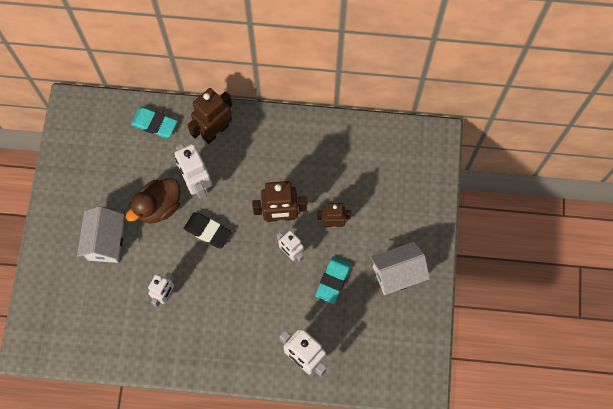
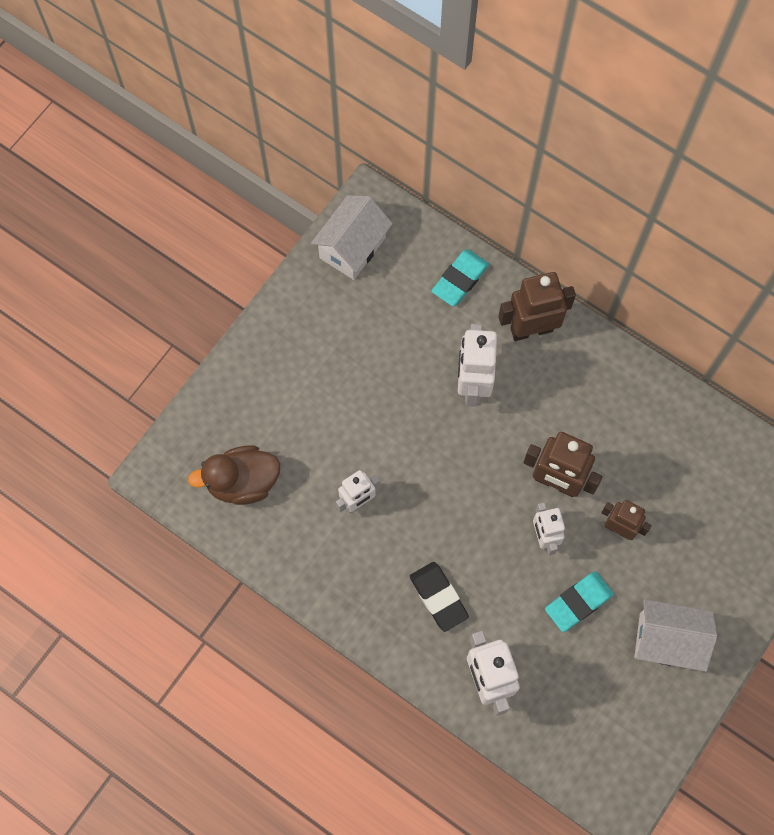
camera: 30 degrees right, 0 degrees up
(106, 241) = (321, 395): white house -> white house (352, 248)
(154, 124) = (460, 280): turquoise eraser -> turquoise eraser turned 75 degrees clockwise
(158, 207) = (409, 387): brown duck -> brown duck (242, 482)
(207, 231) = (453, 451): black eraser -> black eraser (438, 597)

